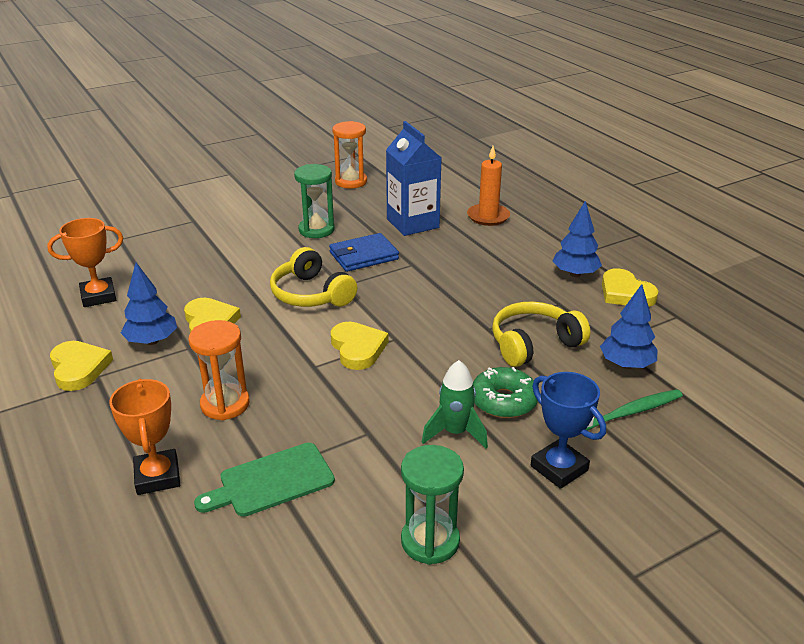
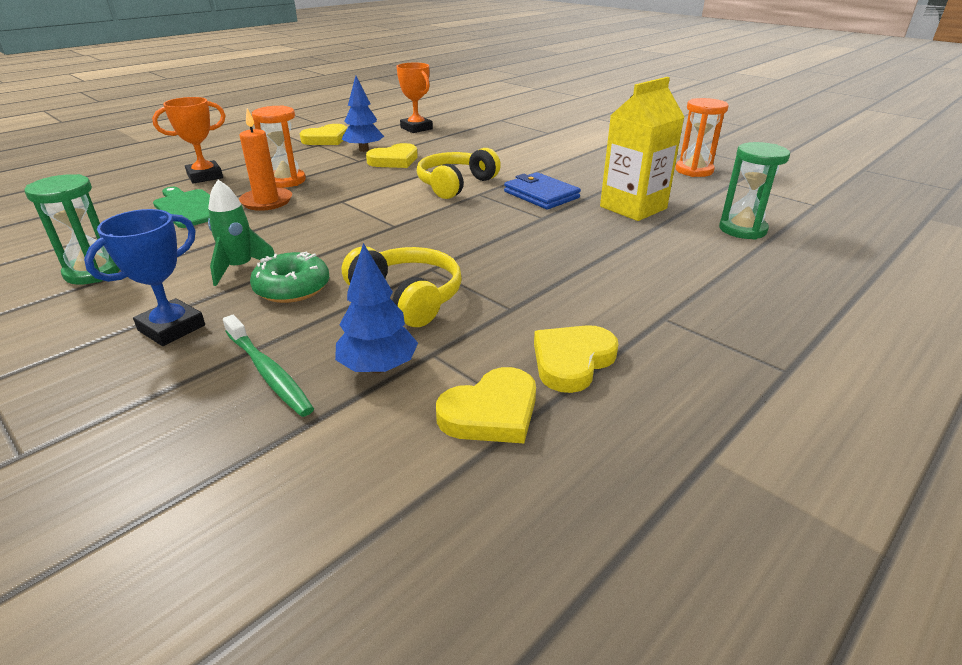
camera: 75 degrees right, 0 degrees up
(316, 230) = (574, 171): green hourglass -> green hourglass (742, 229)
(358, 348) = (372, 212): yellow heart -> yellow heart (491, 412)
(412, 223) = (633, 207): blue carton -> yellow carton
(488, 217) = (699, 245): orange candle -> orange candle (266, 201)
(575, 274) = (597, 316): blue tree -> none

